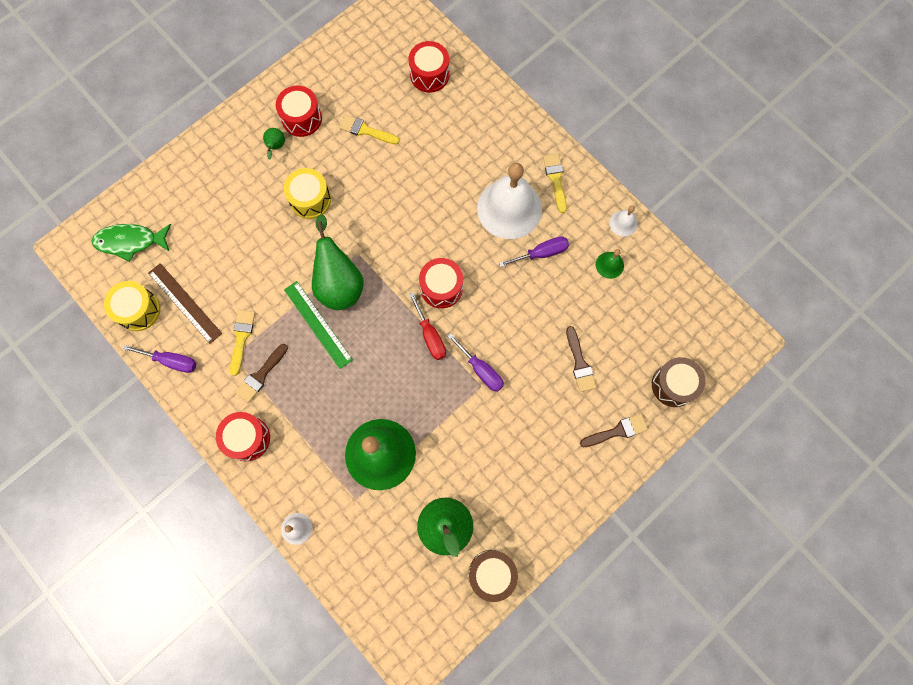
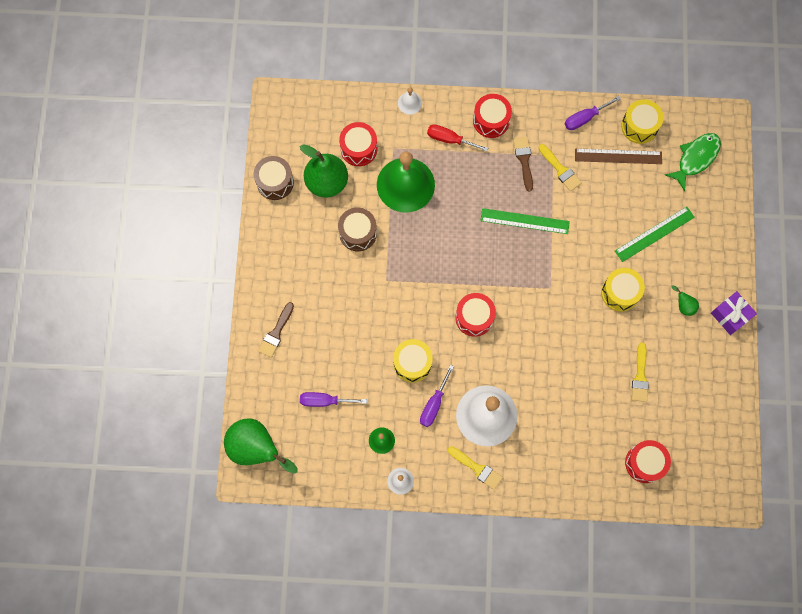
camera: 135 degrees right, 0 degrees up
(232, 217) = (654, 234): none -> green ruler
(252, 109) = (730, 315): none -> purple gift
(302, 118) = (691, 342): red drum -> red drum (359, 149)
(339, 283) = (540, 258): green pear -> green pear (256, 448)
(365, 130) = (640, 376): yellow brush -> yellow brush turned 120 degrees clockwise
(430, 336) = (449, 280): red screwdriver -> red screwdriver (449, 139)
(481, 370) = (396, 290): purple screwdriver -> purple screwdriver (325, 401)
(527, 299) = (412, 363): none -> yellow drum
(580, 363) = (339, 353): brown brush -> none
(673, 385) = (266, 396): brown drum -> brown drum (358, 233)

